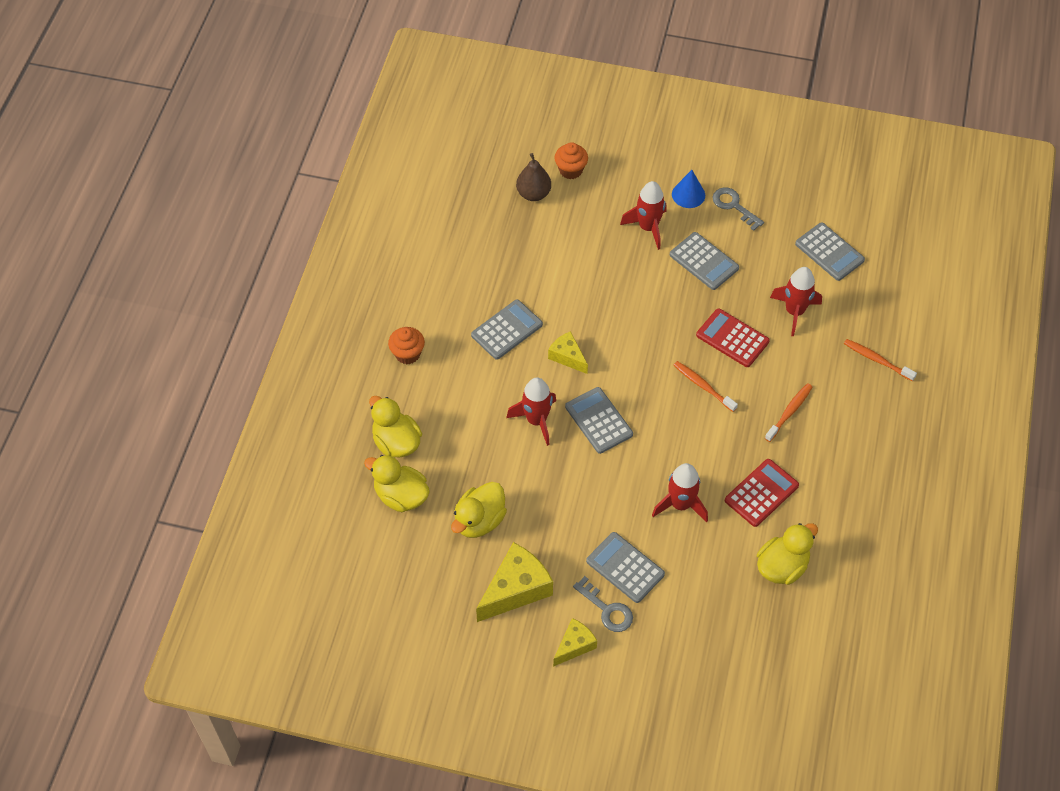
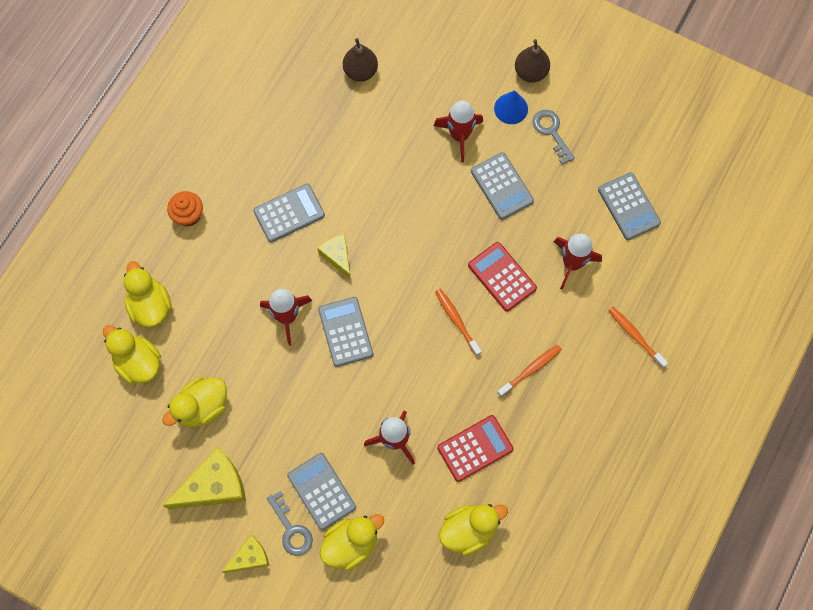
camera: 15 degrees right, 15 degrees up
(570, 170) = (404, 53): orange cupcake -> none
(671, 607) = (351, 543): none -> yellow duck
(696, 160) = (530, 72): none -> brown pear

